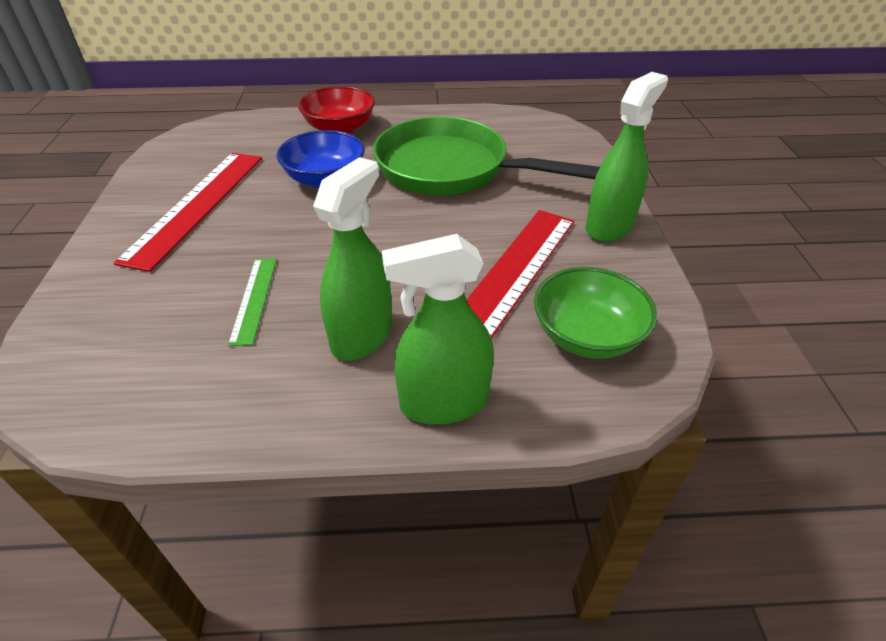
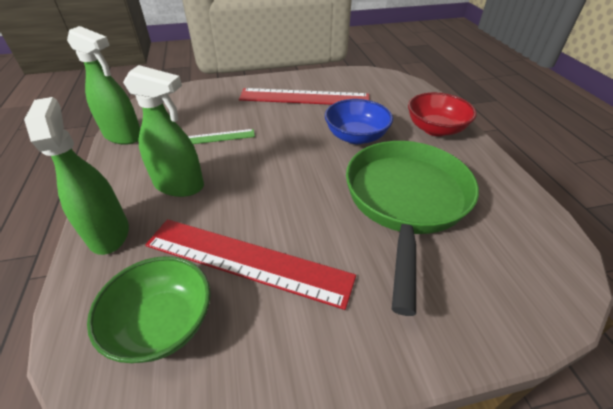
camera: 80 degrees right, 0 degrees up
(609, 226) = (348, 349): green spray bottle -> green spray bottle (123, 136)

